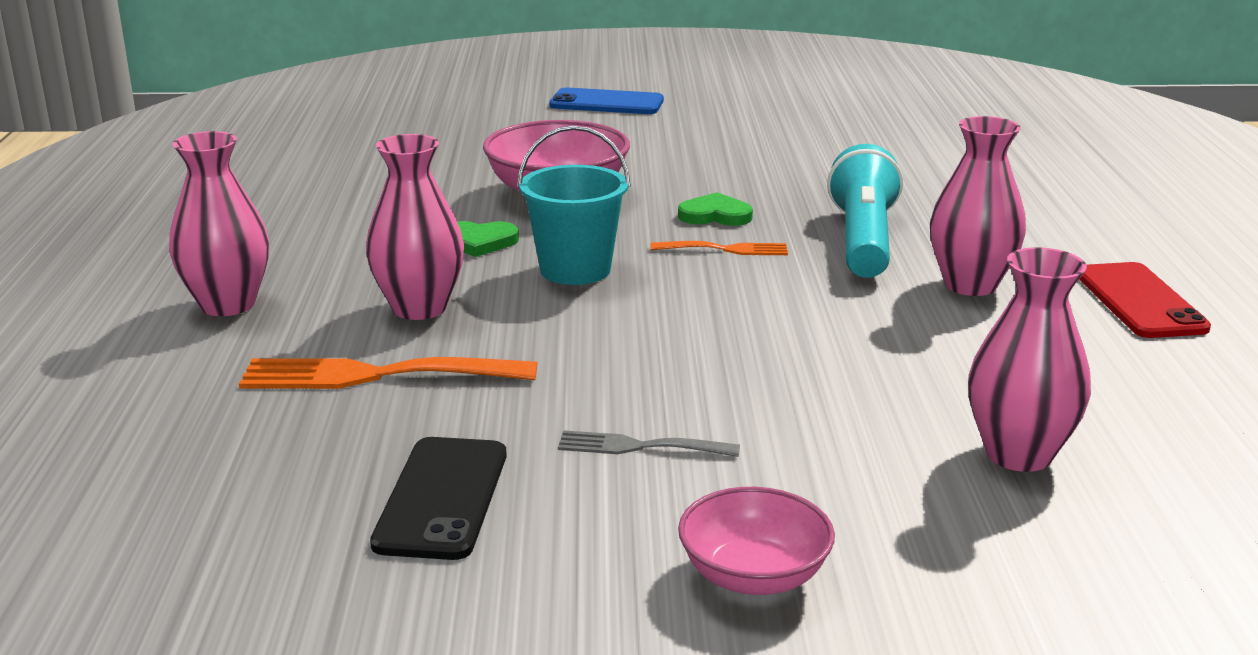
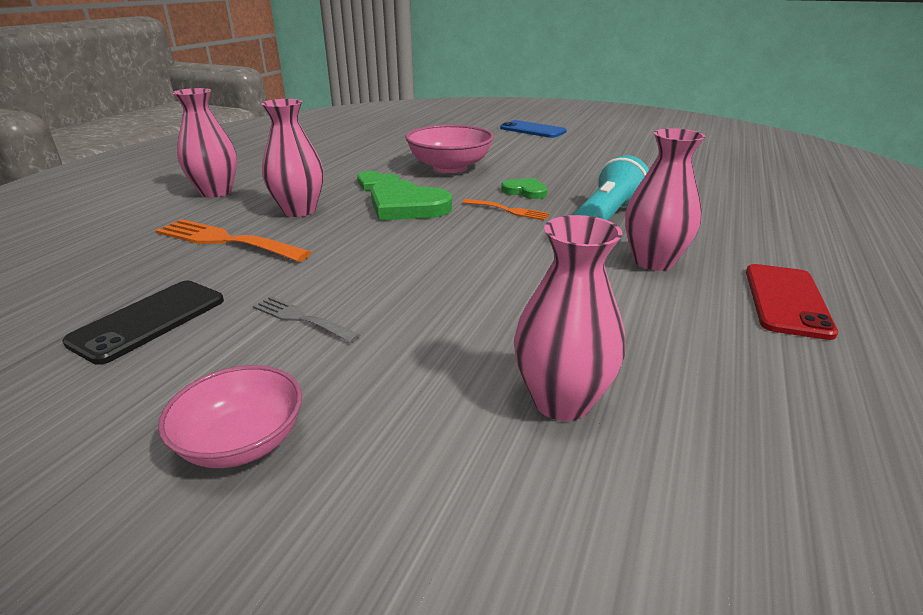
camera: 25 degrees right, 5 degrees up
(575, 270) = (407, 206): turquoise bucket -> green heart

